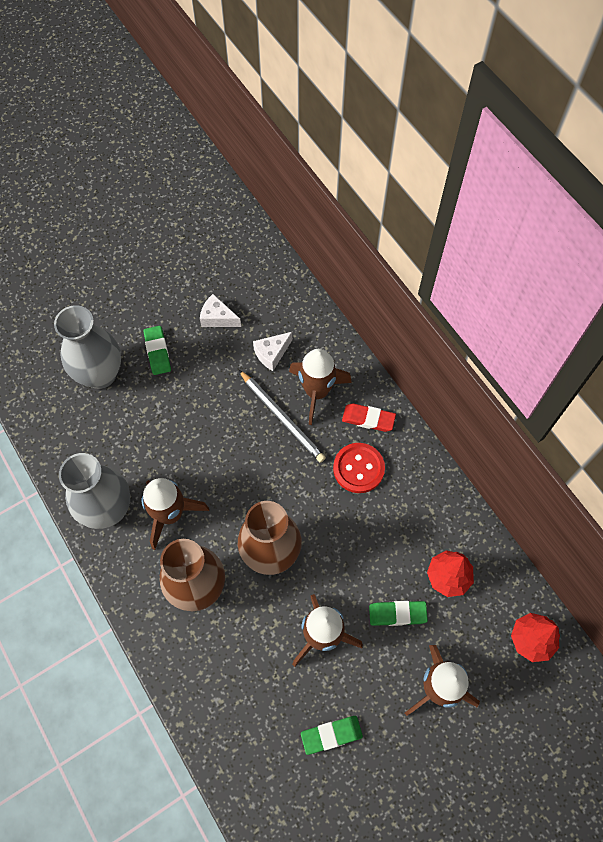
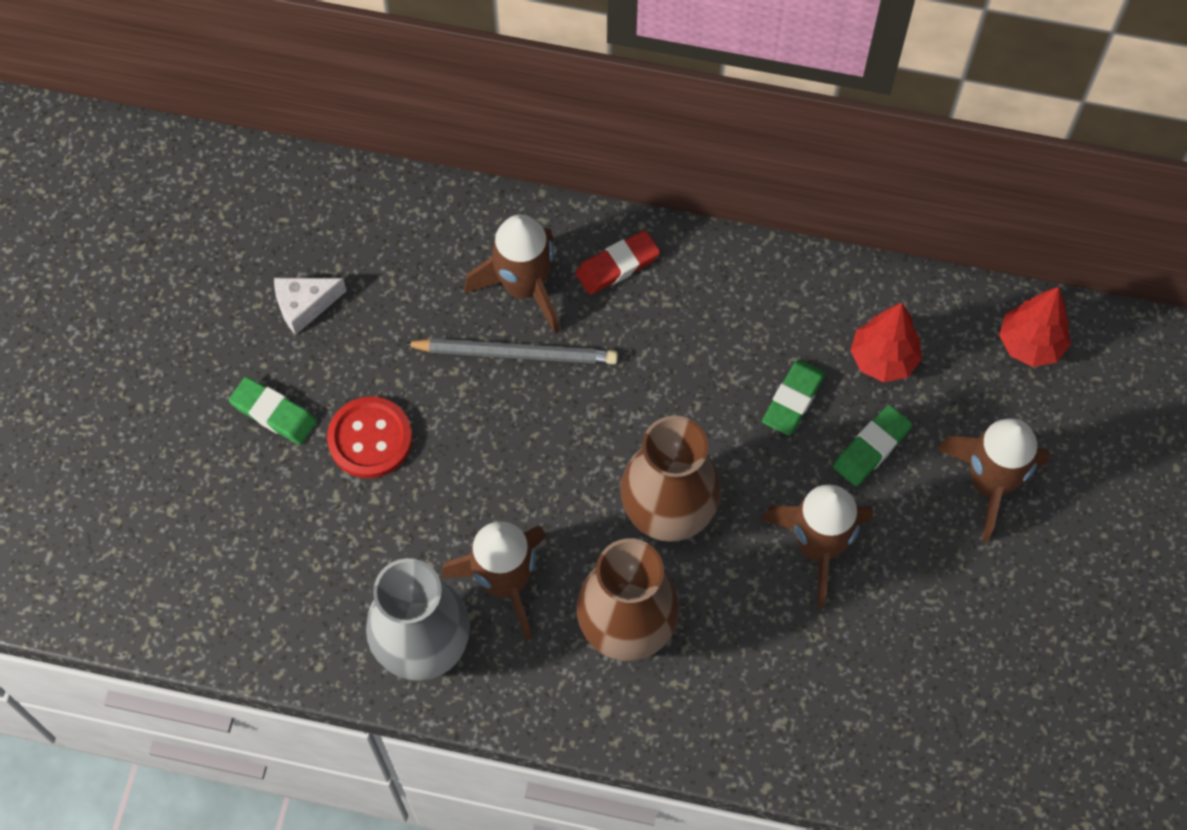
camera: 45 degrees left, 0 degrees up
(100, 374) = (230, 505): grey vase -> none
(272, 354) = (421, 290): white cheese -> none
(331, 735) = (933, 636): green eraser -> green eraser (793, 400)
(358, 468) = (665, 331): red button -> red button (370, 439)

